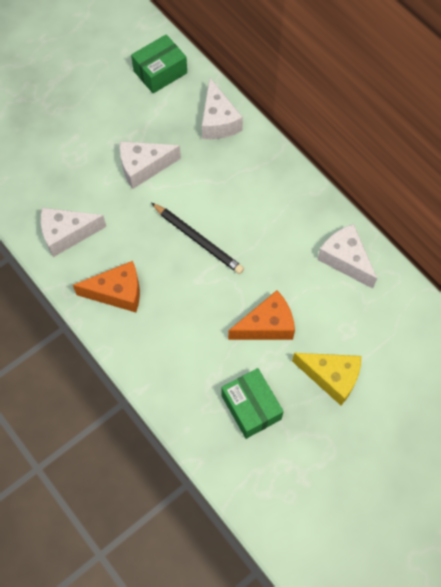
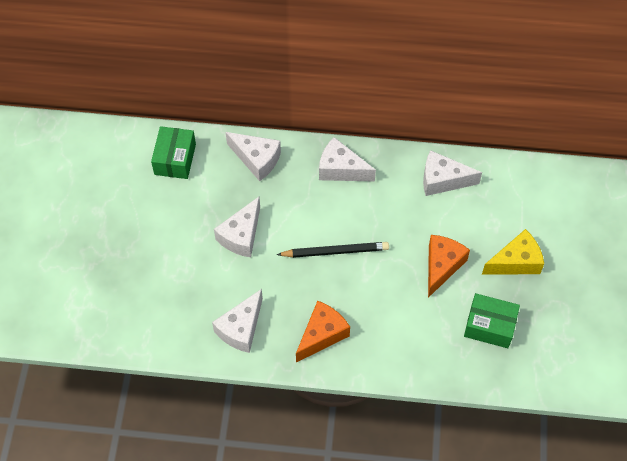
camera: 45 degrees left, 5 degrees down
(273, 182) = (341, 169): none -> white cheese

